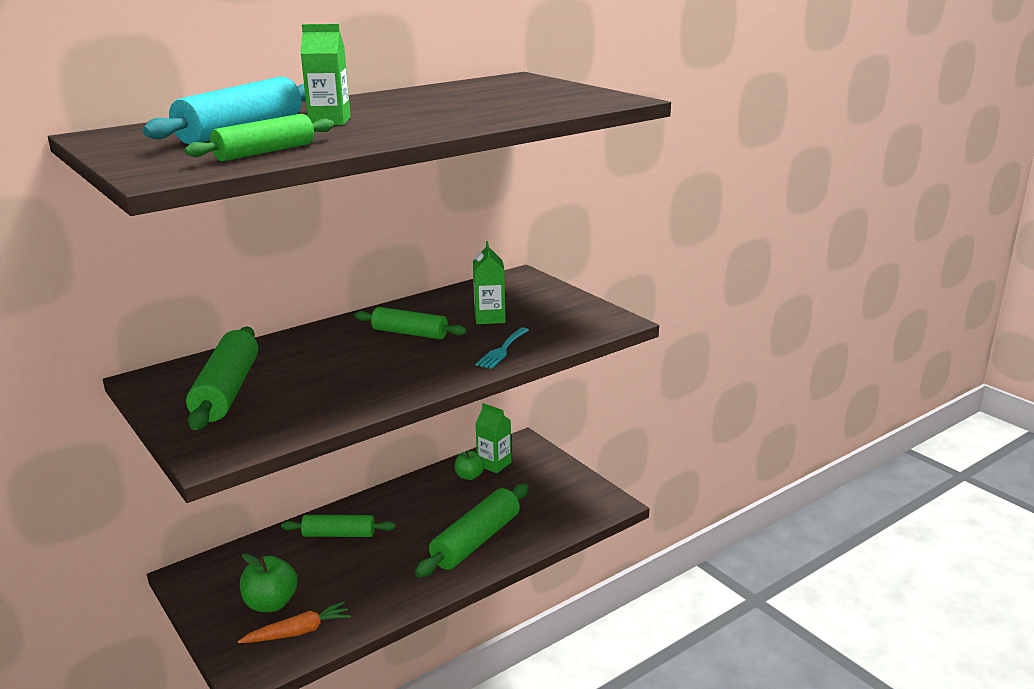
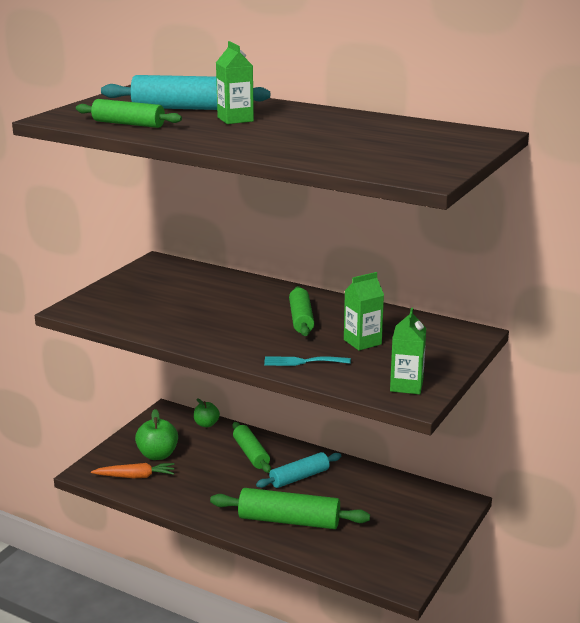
camera: 65 degrees right, 0 degrees up
(227, 391) = (158, 288): green rolling pin -> none
(298, 632) = (135, 476): orange carrot -> orange carrot turned 45 degrees counterclockwise
(411, 515) = (299, 477): none -> turquoise rolling pin
(469, 476) = (378, 489): green apple -> green apple (206, 424)
(494, 464) = (409, 496): green carton -> green carton (406, 385)

